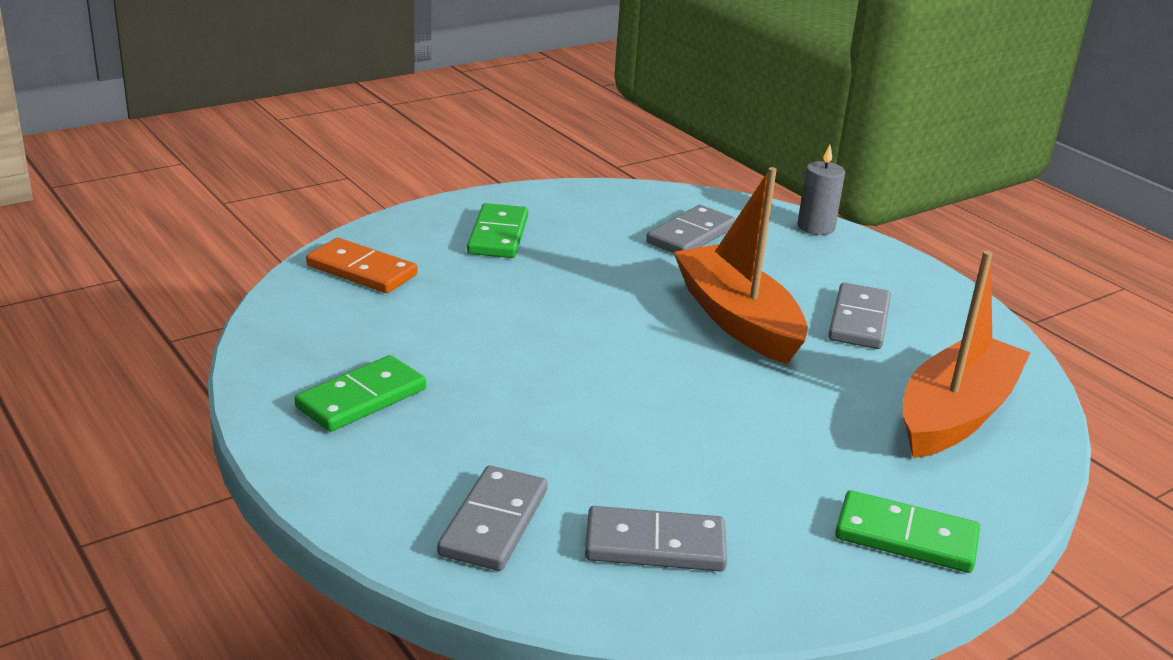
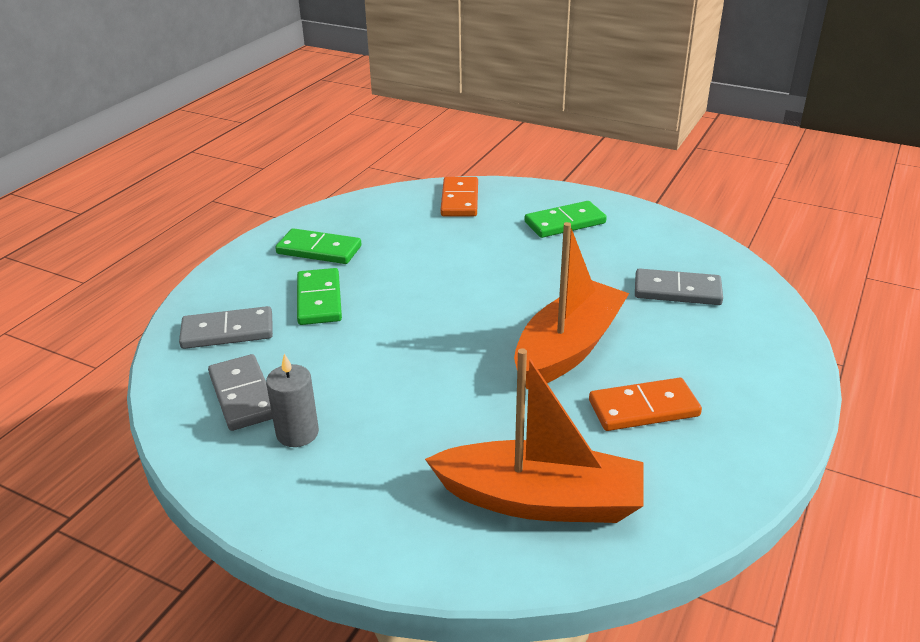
camera: 65 degrees right, 5 degrees up
(816, 227) = (787, 344): grey candle -> grey candle (297, 433)
(859, 320) = (643, 408): grey domino -> orange domino
(906, 537) = (329, 510): green domino -> green domino (319, 300)

